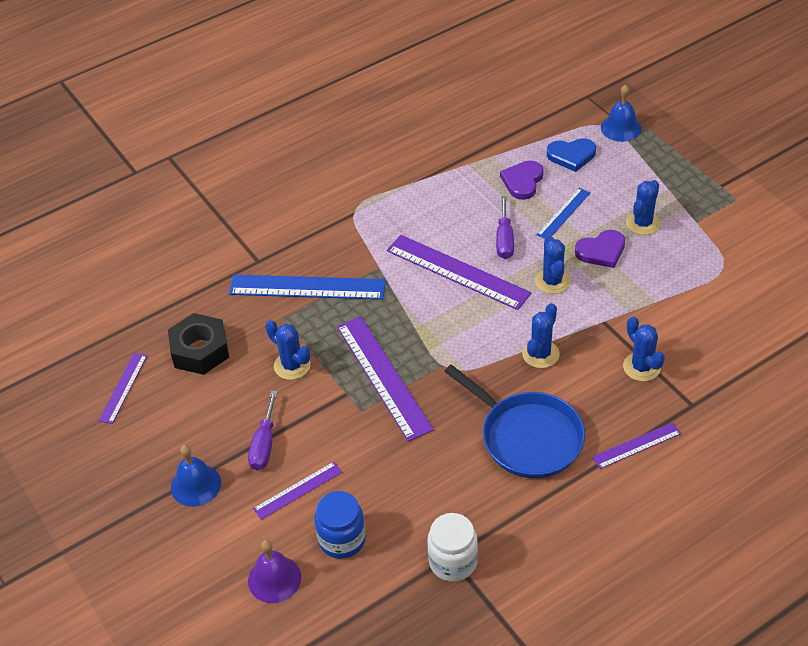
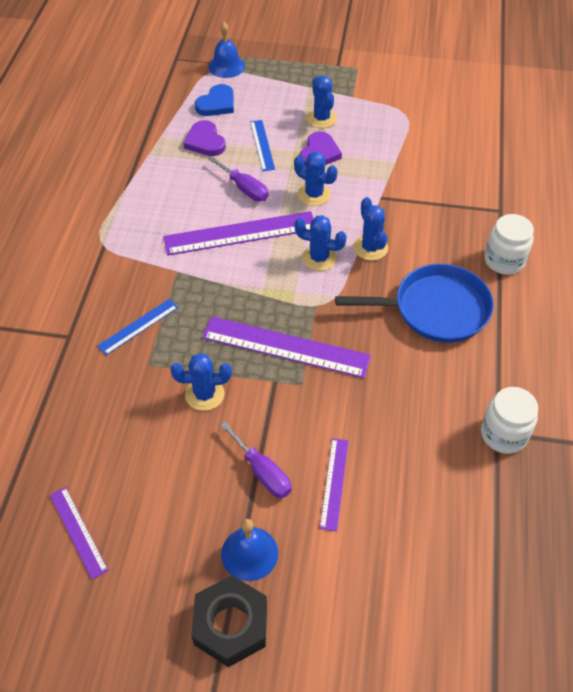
camera: 50 degrees left, 5 degrees up
(200, 350) = (110, 444): black nut -> black nut (230, 625)
(274, 579) = (406, 566): purple bell -> none
(307, 287) = (138, 326): blue ruler -> blue ruler, size x0.54
(342, 539) = (414, 489): blue jar -> none
(636, 445) = (504, 261): purple ruler -> white jar
(641, 367) = (441, 209): blue cactus -> blue cactus (319, 258)

